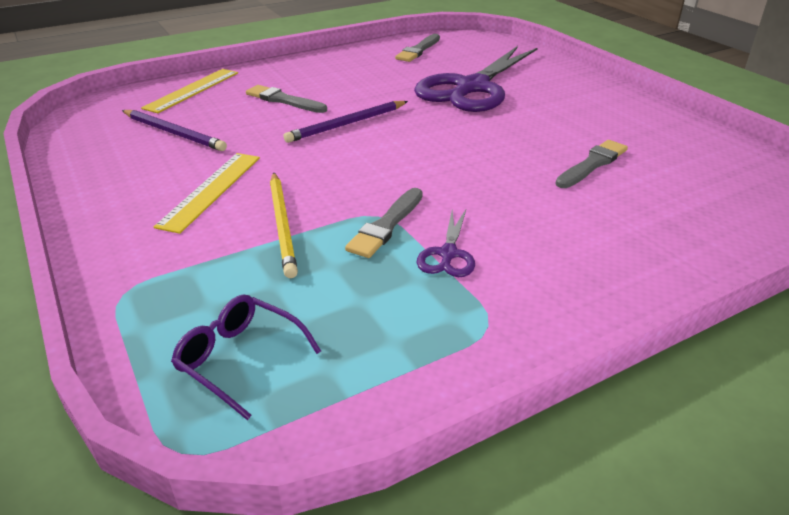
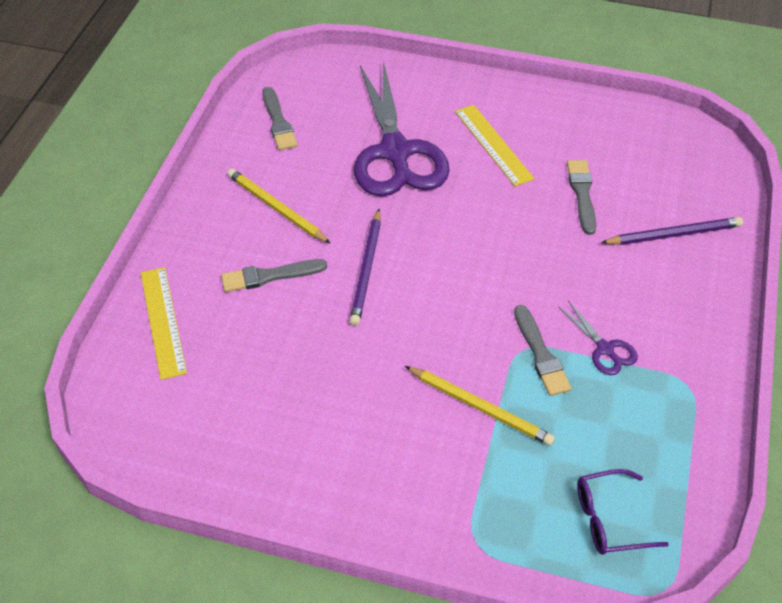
camera: 45 degrees left, 15 degrees up
(174, 133) = (245, 384): purple pencil -> purple pencil (674, 234)
(211, 190) = (382, 418): yellow ruler -> yellow ruler (493, 144)
(346, 78) = (276, 208): none -> yellow pencil

